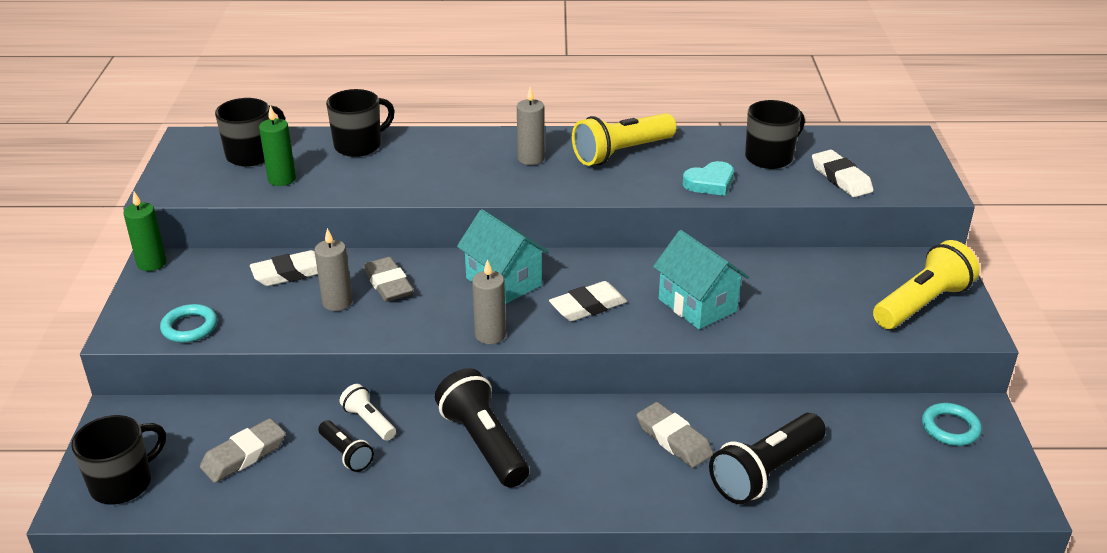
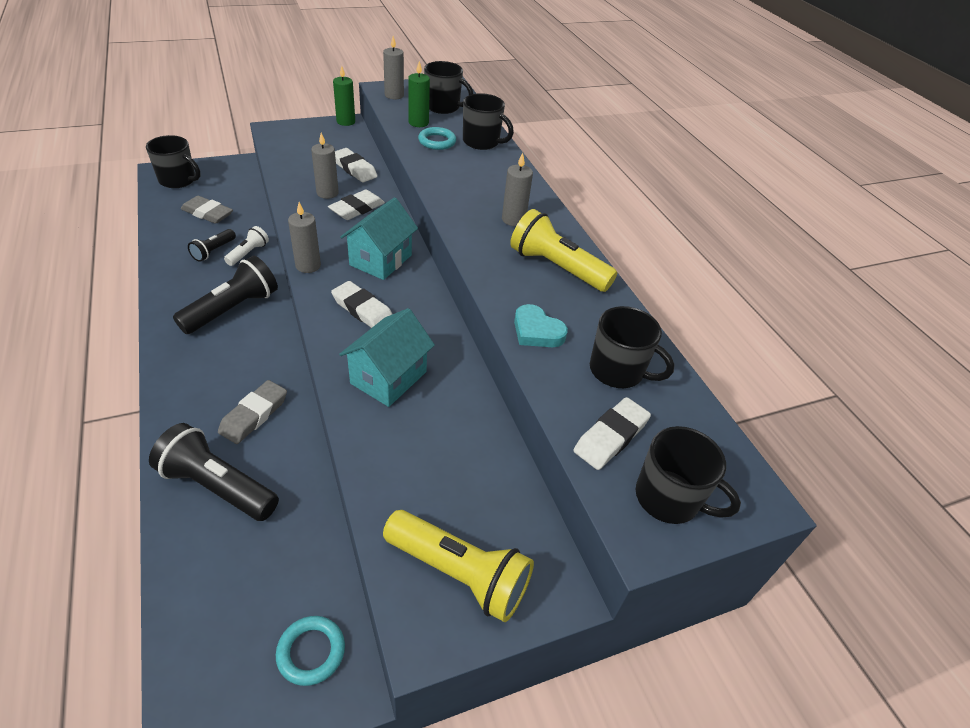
camera: 65 degrees right, 10 degrees up
(189, 327) = (283, 148): turquoise ring -> turquoise ring (437, 141)
(190, 185) = (394, 95): none -> grey candle
(388, 284) = (357, 209): grey eraser -> white eraser
(902, 170) = (669, 498): none -> black mug

